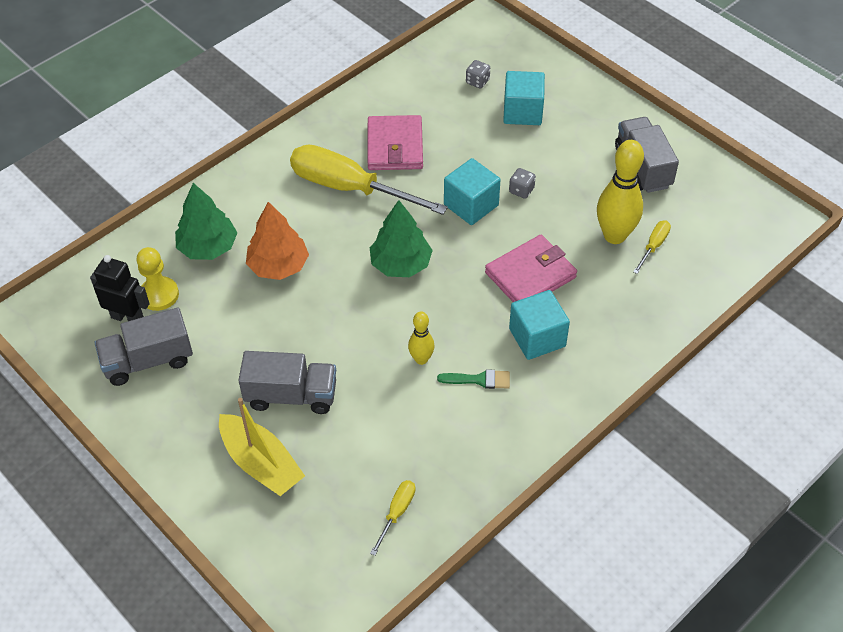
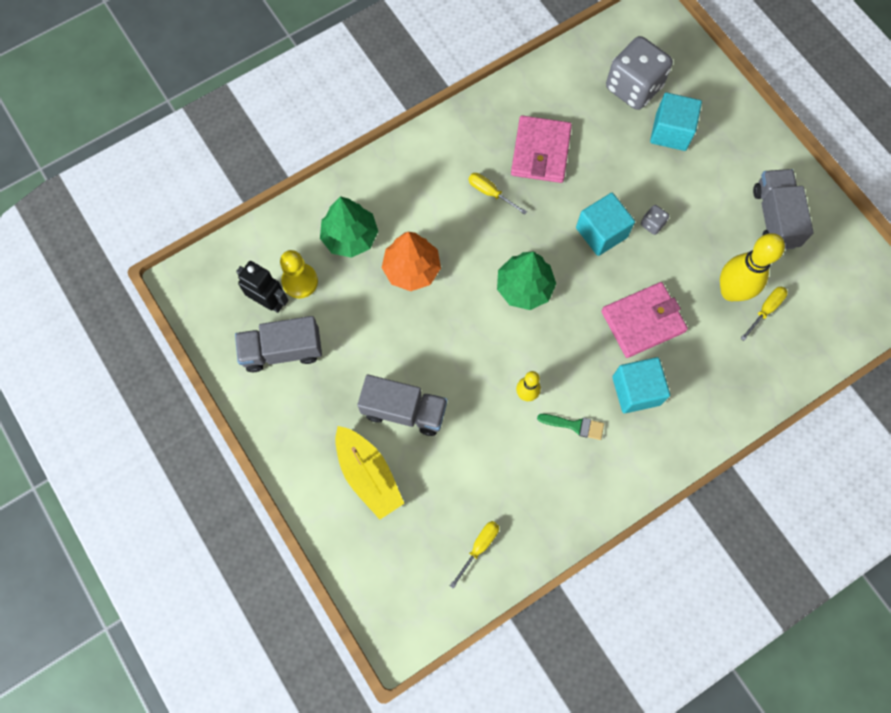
camera: 10 degrees right, 20 degrees up
(349, 188) = (490, 193): yellow screwdriver -> yellow screwdriver, size x0.42
(477, 82) = (633, 87): grey dice -> grey dice, size x2.41

